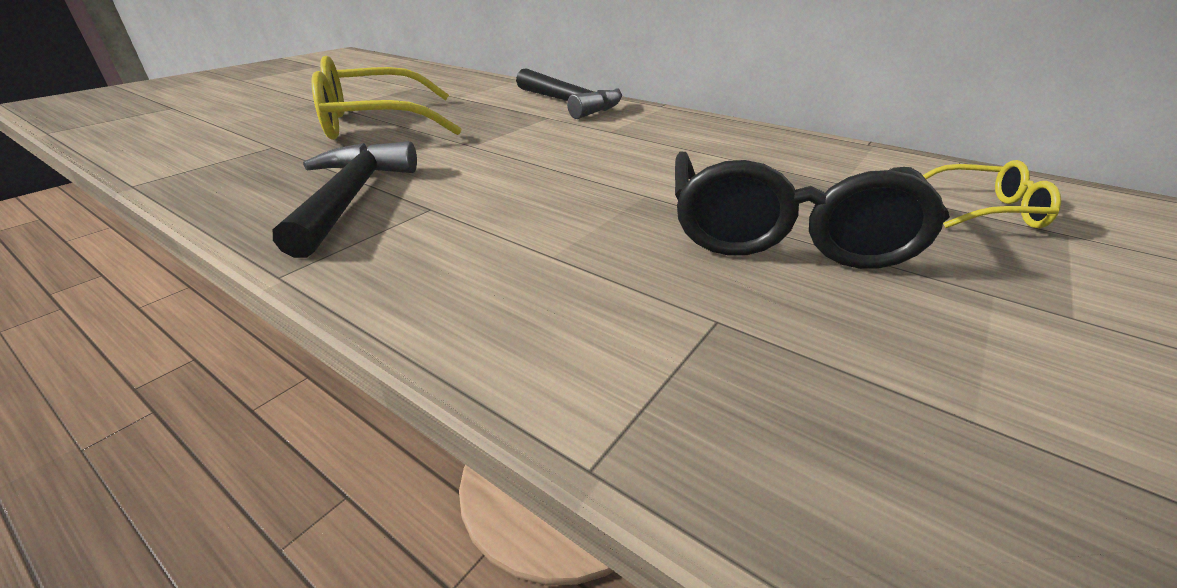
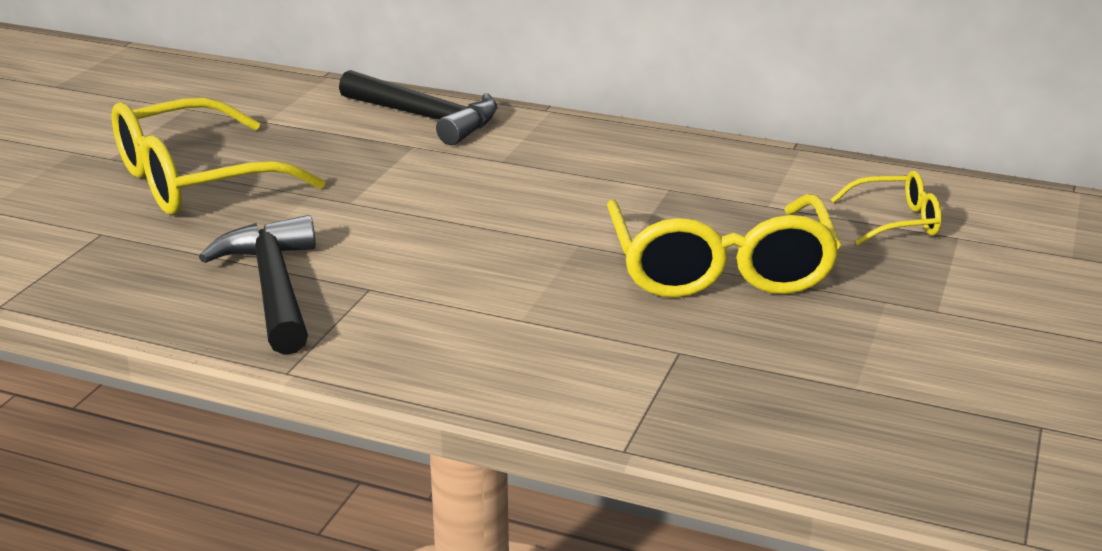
camera: 15 degrees left, 5 degrees down
(785, 231) = (720, 267): black glasses -> yellow glasses

